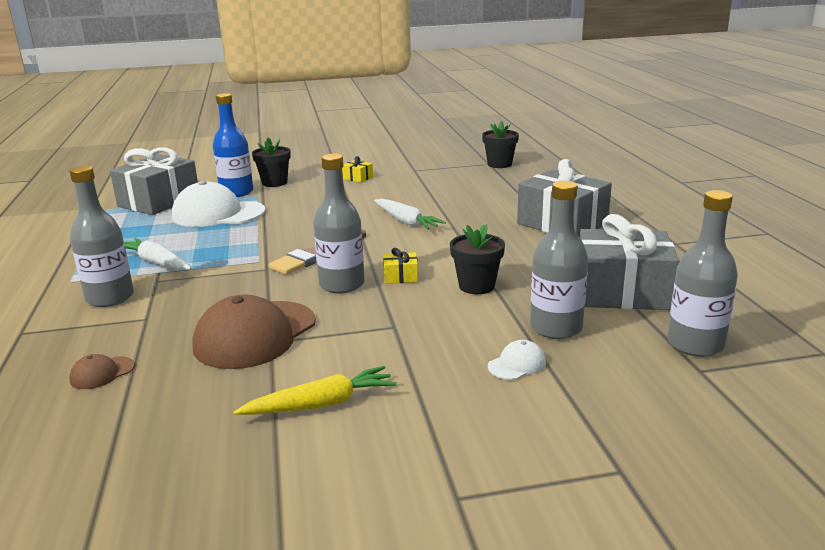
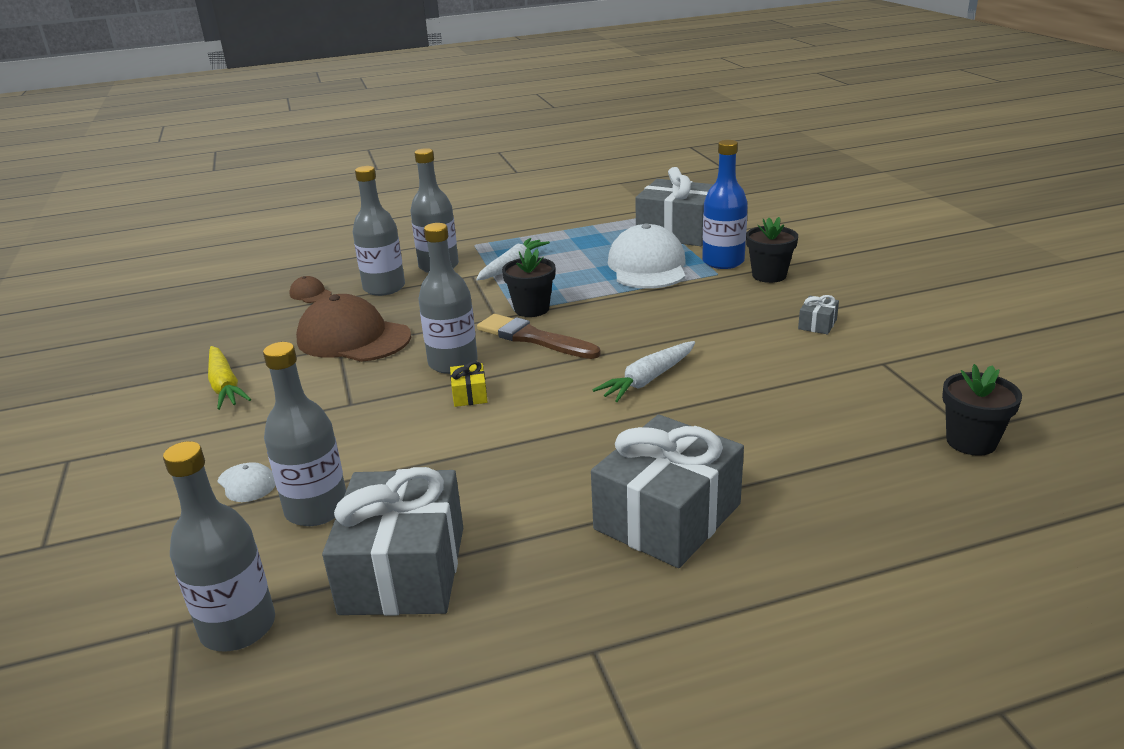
camera: 85 degrees right, 5 degrees up
(136, 325) = (384, 288): none -> grey bottle
(358, 178) = (817, 324): yellow gift -> grey gift
(476, 286) = (438, 447): black flower pot -> black flower pot (531, 309)

